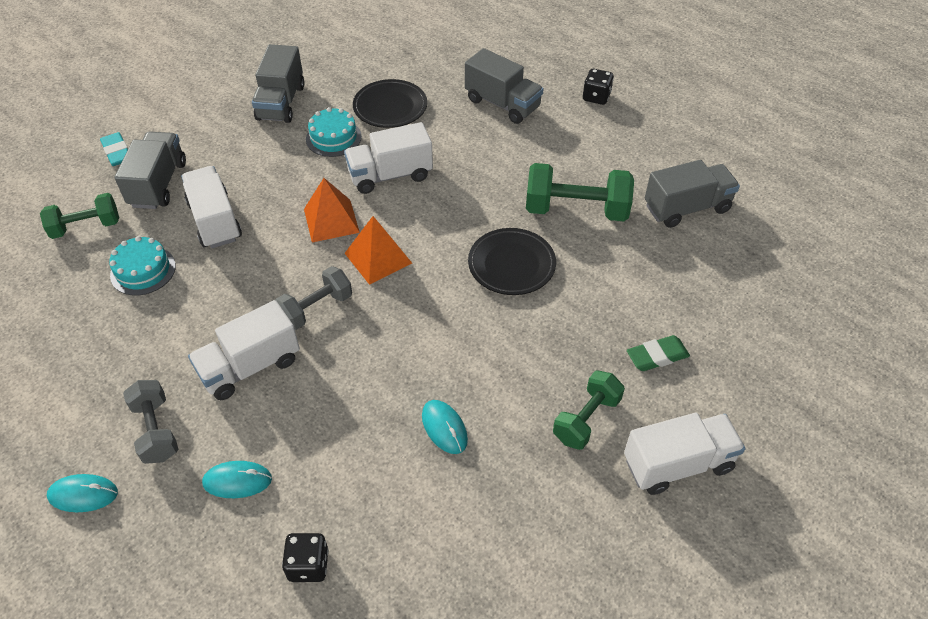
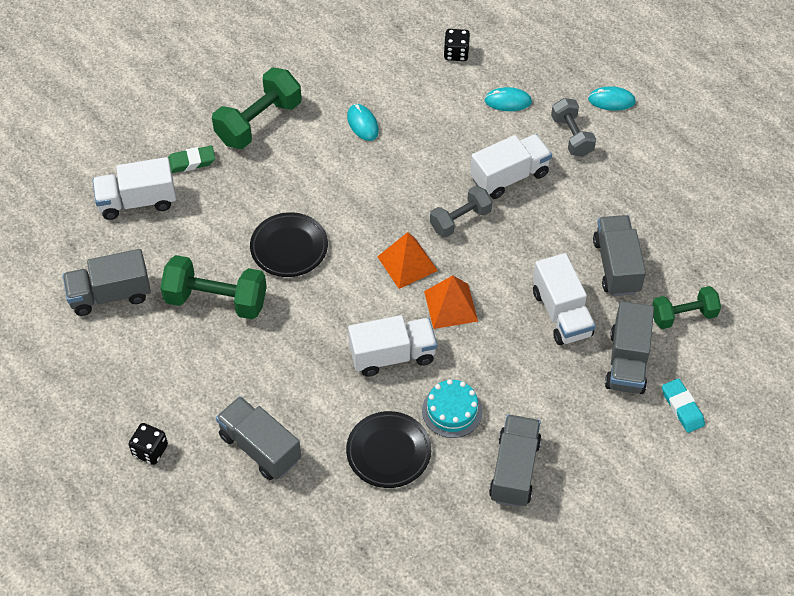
camera: 175 degrees left, 5 degrees up
(143, 270) = (616, 266): turquoise cake -> grey truck
(586, 419) = (259, 122): green dumbbell -> green dumbbell, size x1.55
(677, 464) = (204, 91): white truck -> white truck (137, 201)

